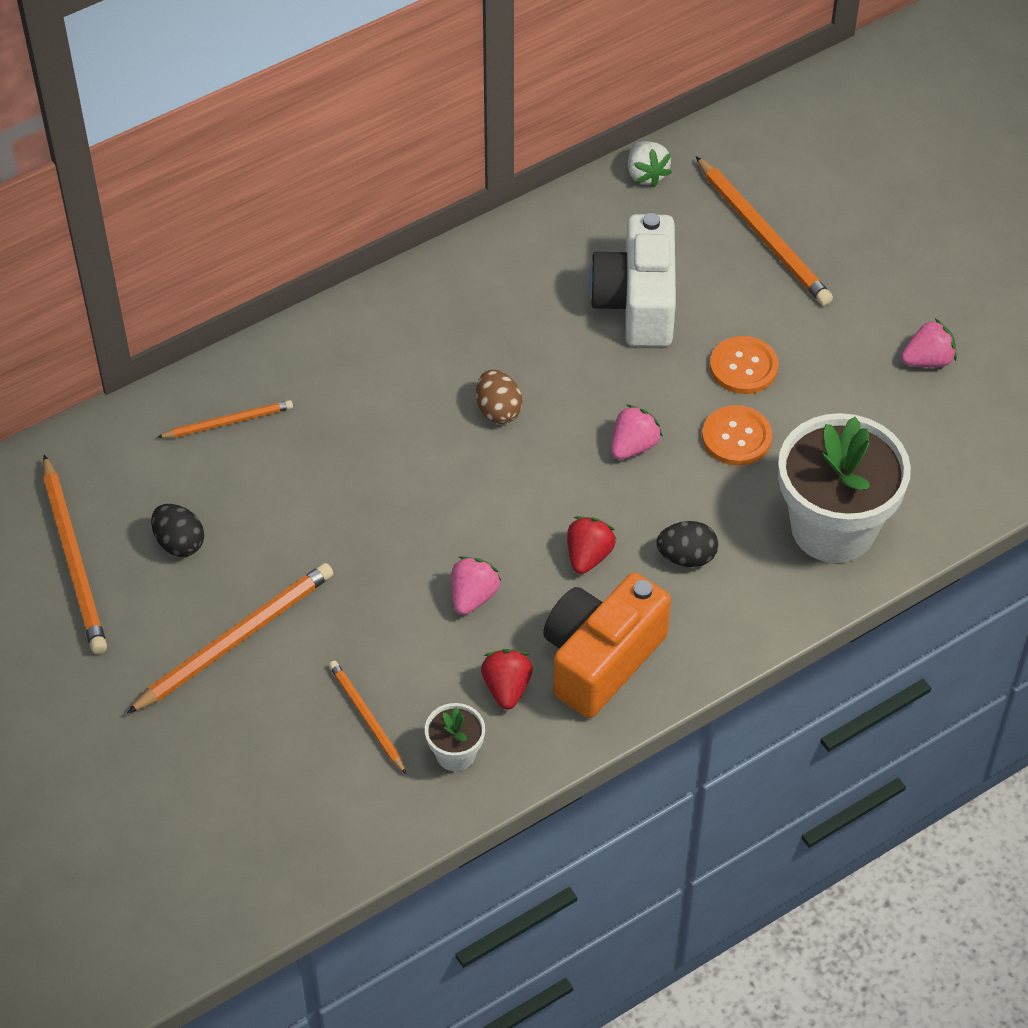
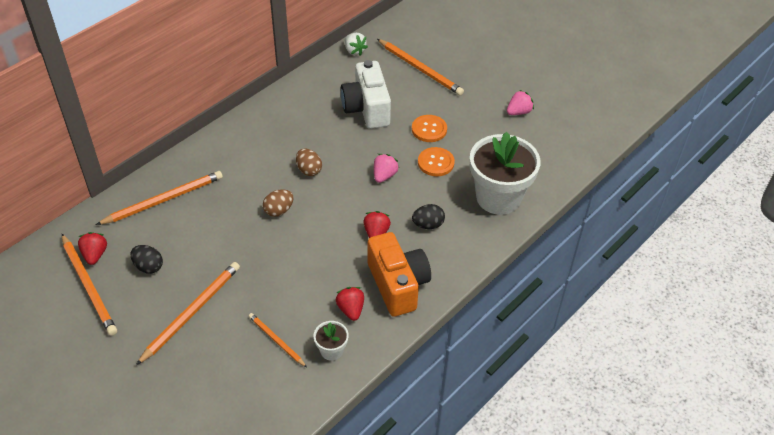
camera: 15 degrees left, 5 degrees down
(93, 504) = (95, 255): none -> red strawberry
(228, 422) = (164, 200): orange pencil -> orange pencil, size x1.74
(425, 480) = (279, 210): none -> brown egg
(473, 596) = (319, 265): pink strawberry -> none
(601, 659) = (398, 285): orange camera -> orange camera turned 135 degrees clockwise

